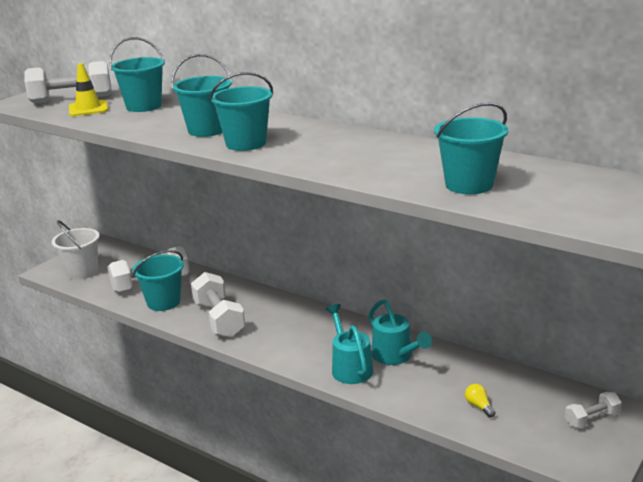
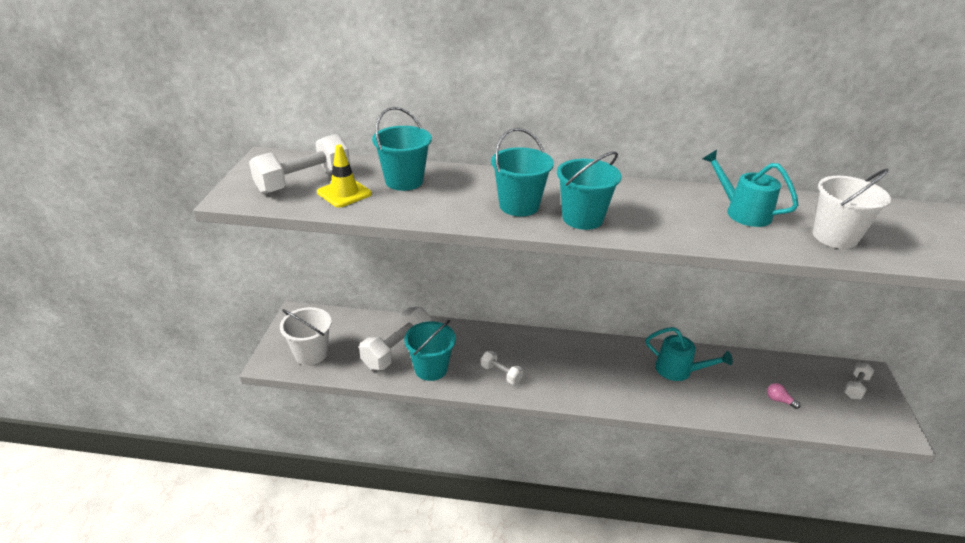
camera: 30 degrees left, 10 degrees up
(219, 319) = (501, 374): white dumbbell -> white dumbbell, size x0.54
(349, 367) = (656, 392): turquoise watering can -> turquoise watering can (742, 212)
(469, 185) = (834, 237): turquoise bucket -> white bucket
(479, 406) = (779, 400): yellow light bulb -> pink light bulb

